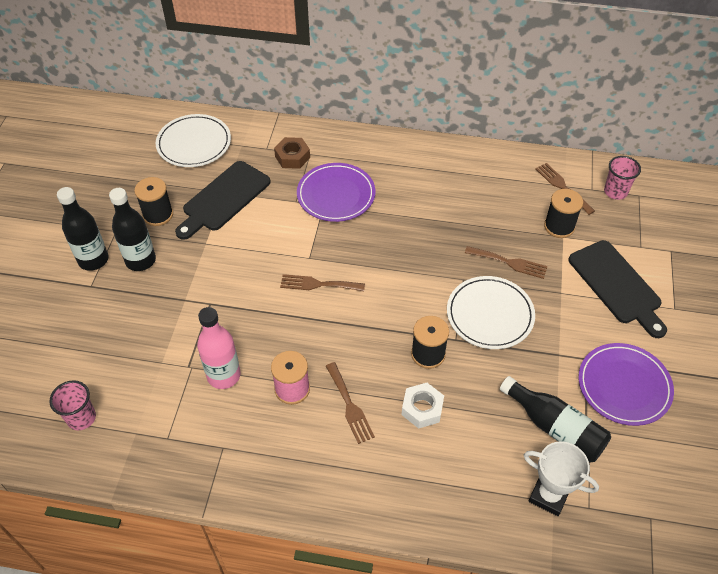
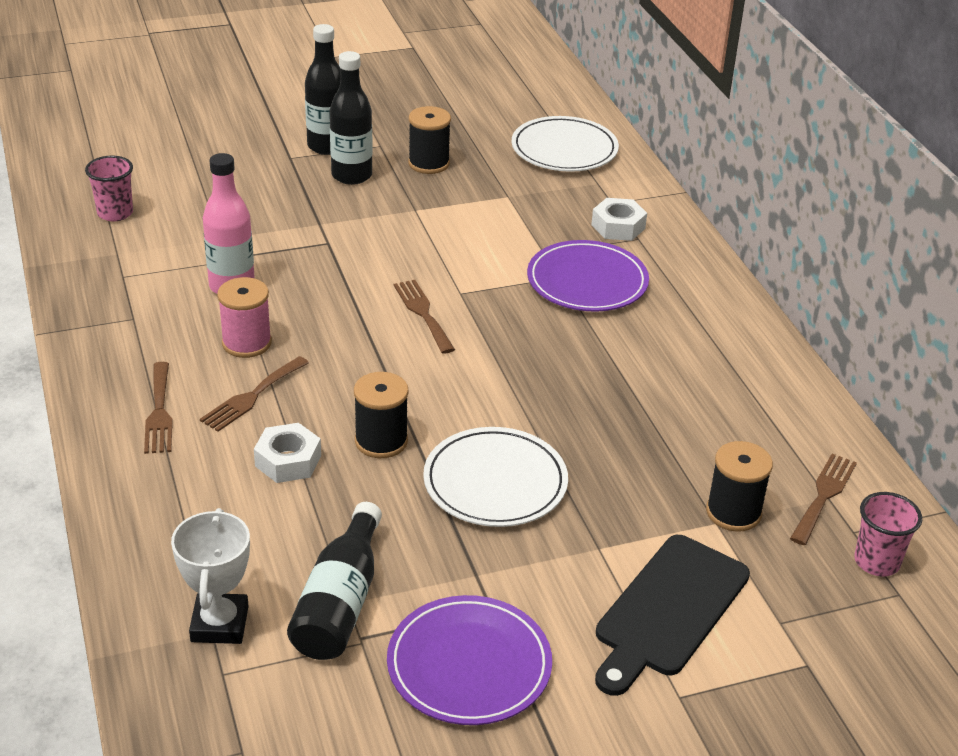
camera: 60 degrees right, 15 degrees down
(224, 199) = (496, 199): black cutting board -> none
(292, 157) = (618, 226): brown nut -> white nut
(509, 262) = (610, 476): brown fork -> brown fork (159, 412)

